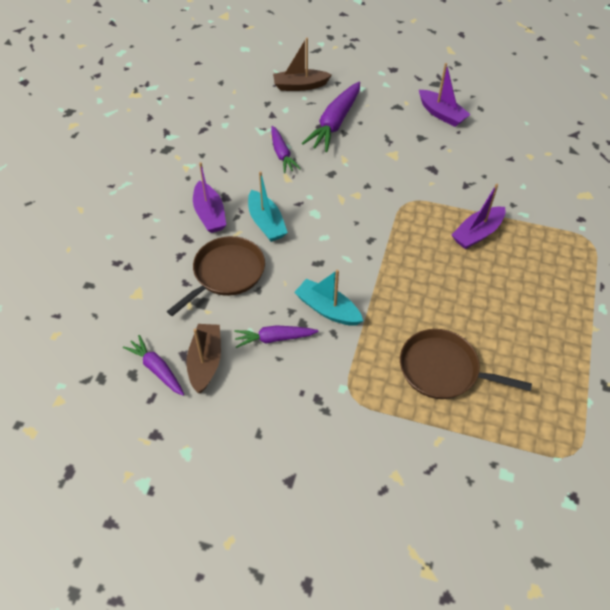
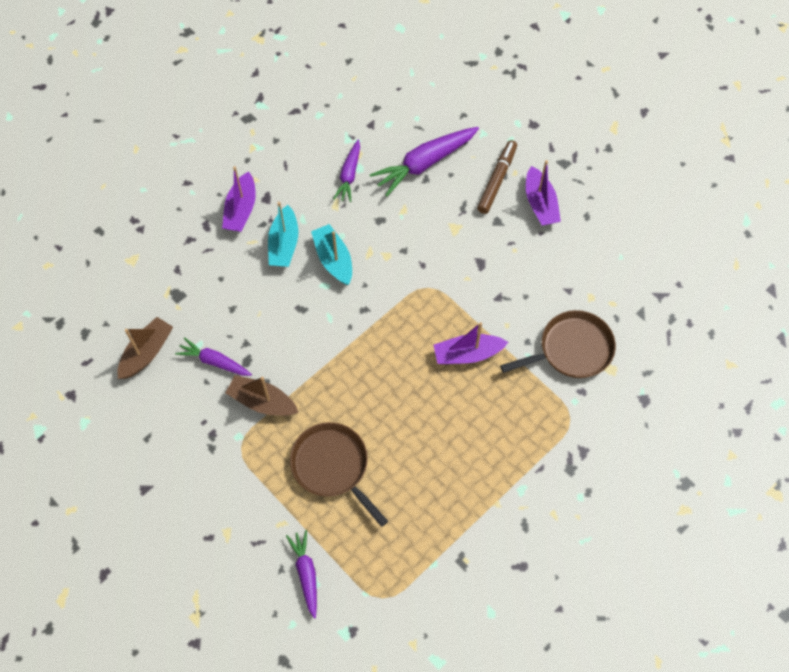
camera: 30 degrees right, 10 degrees up
(157, 369) = (105, 339): purple carrot -> purple carrot (306, 573)
(226, 273) = (216, 278): brown pan -> brown pan (572, 349)
(300, 86) = (423, 101): brown boat -> brown boat (262, 402)
(328, 309) = (277, 358): turquoise boat -> turquoise boat (333, 260)
(397, 112) = (497, 180): none -> brown marker

